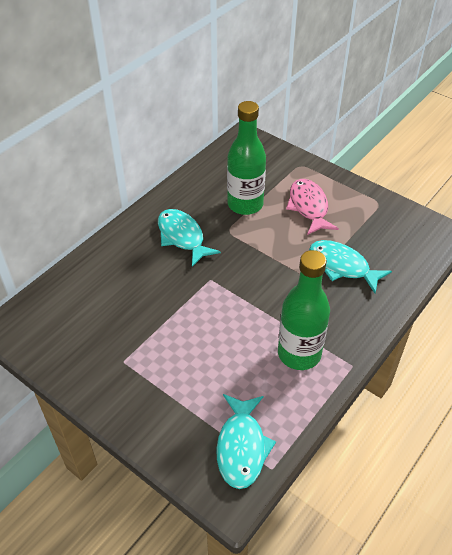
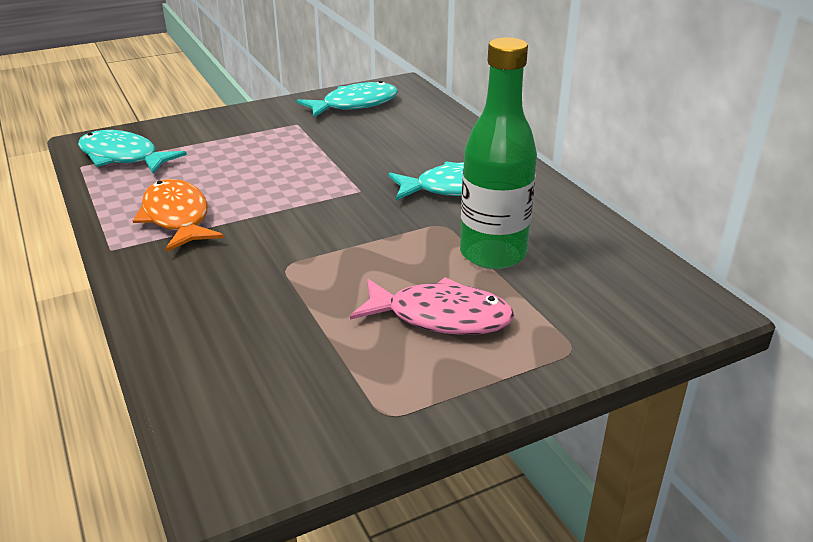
camera: 115 degrees right, 15 degrees down
(299, 353) = (177, 217): green bottle -> orange fish
(342, 266) = (274, 303): turquoise fish -> turquoise fish (355, 105)

